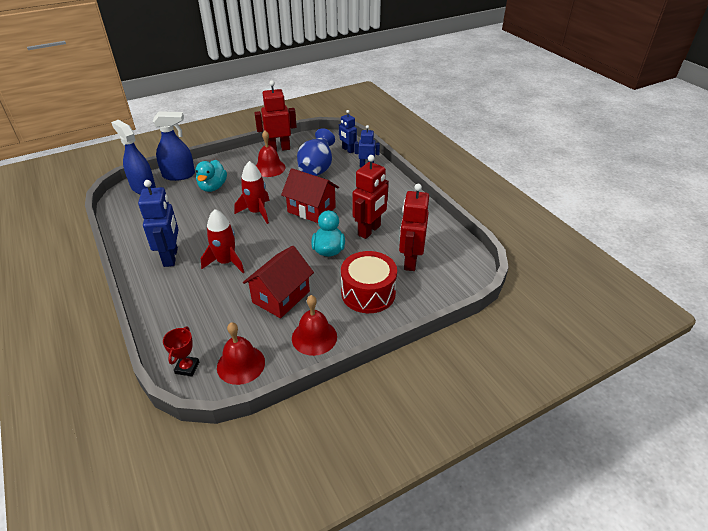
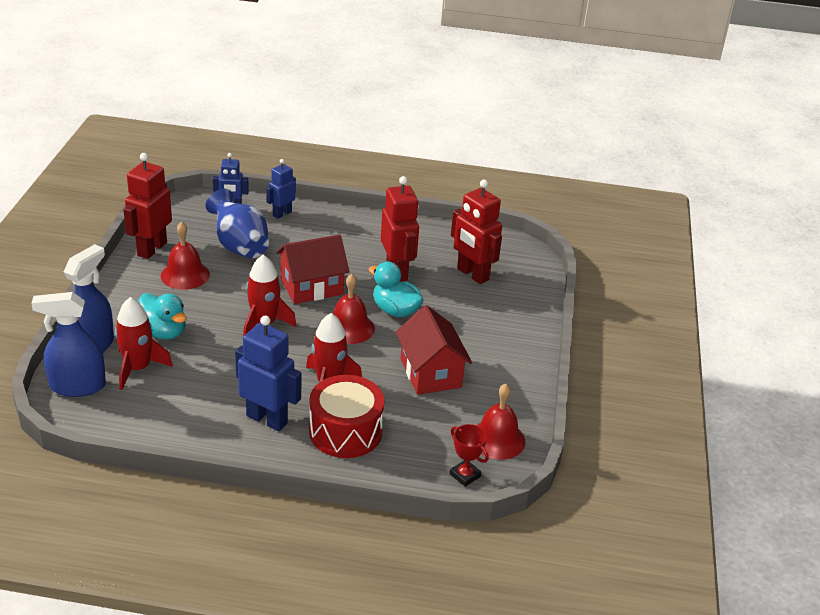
camera: 55 degrees left, 5 degrees down
(174, 196) = (138, 368): none -> red rocket
(314, 337) = (509, 379): red bell -> red bell (349, 328)
(368, 293) = (487, 320): red drum -> red drum (345, 432)

